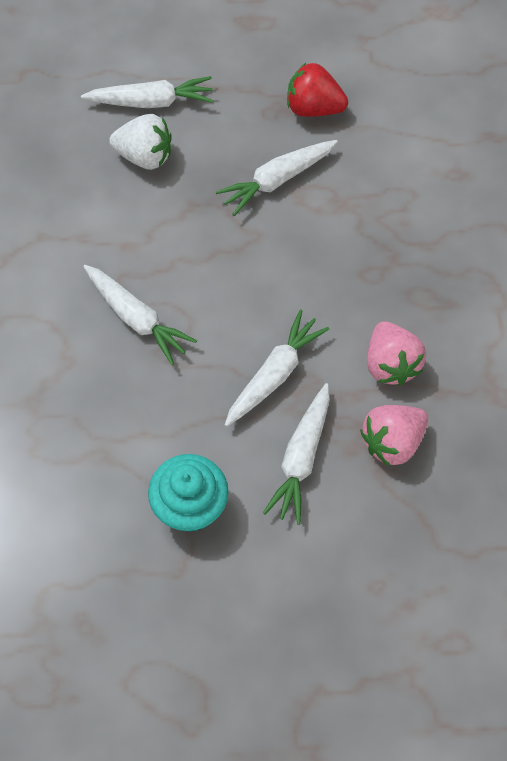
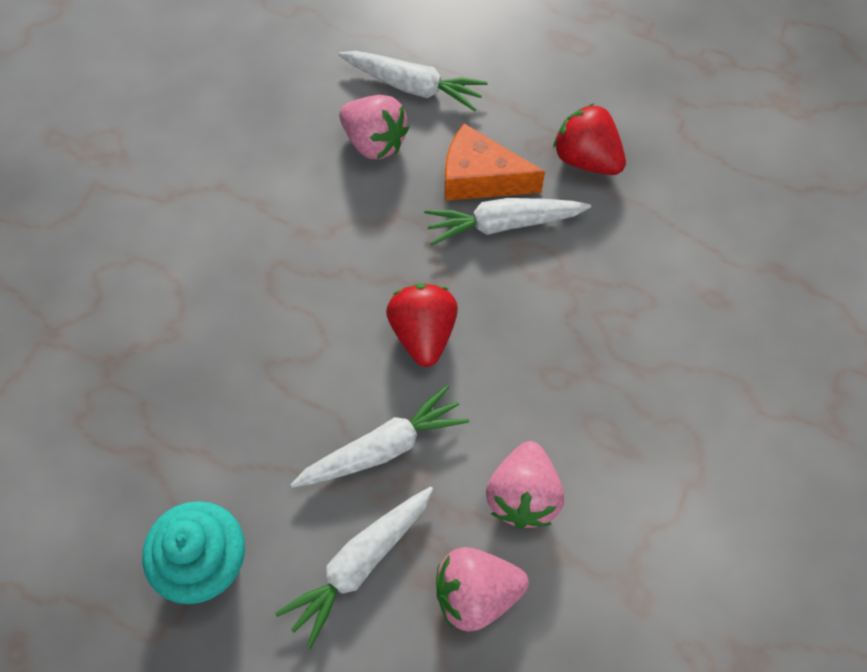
camera: 25 degrees right, 0 degrees up
(137, 318) = (268, 317): white carrot -> none
(145, 156) = (374, 142): white strawberry -> pink strawberry
(241, 153) = (480, 178): none -> orange cheese
(260, 283) = (423, 334): none -> red strawberry

